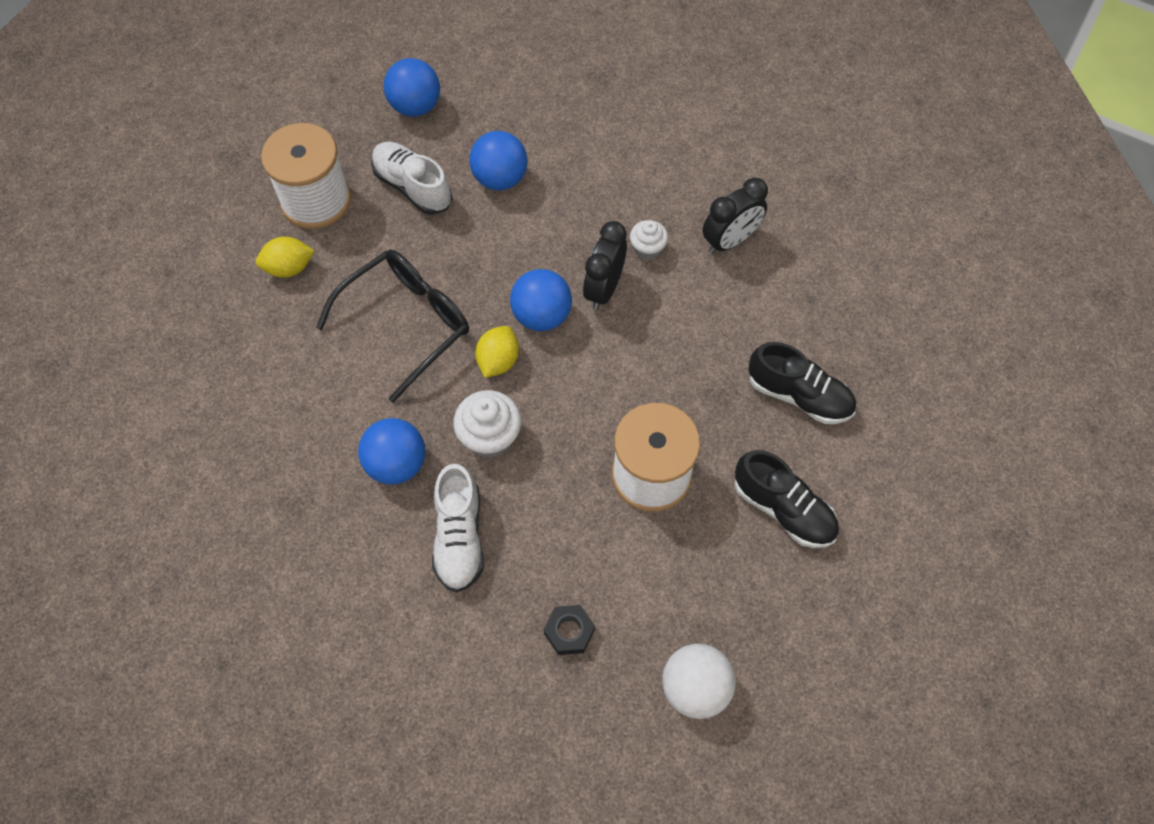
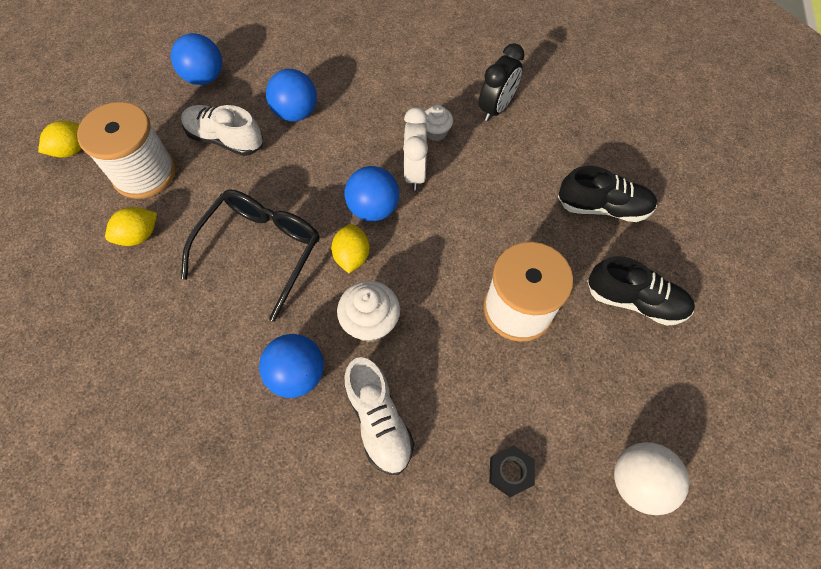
camera: 20 degrees left, 0 degrees up
(250, 151) = (72, 150): none -> yellow lemon
(604, 289) = (415, 172): black clock -> white clock

